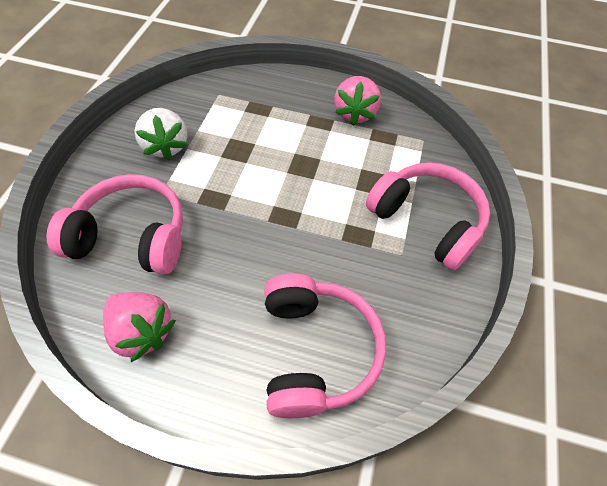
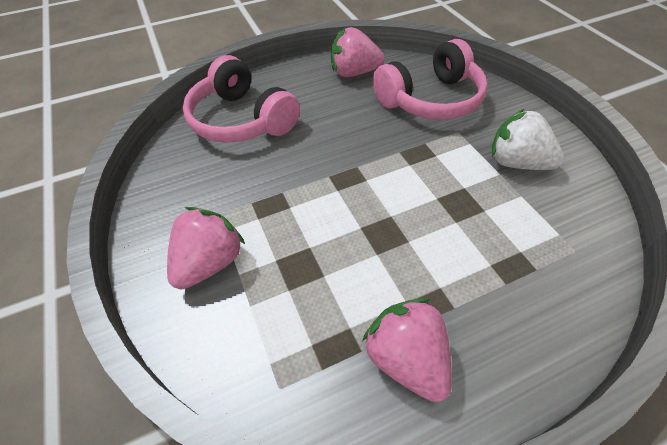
camera: 145 degrees right, 5 degrees down
(427, 221) = (210, 262): pink headphones -> pink strawberry

